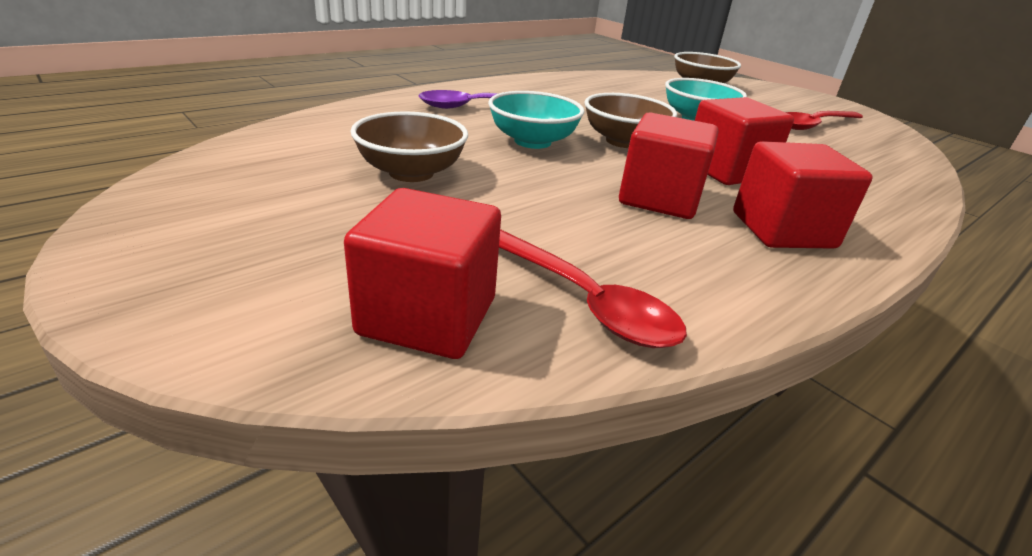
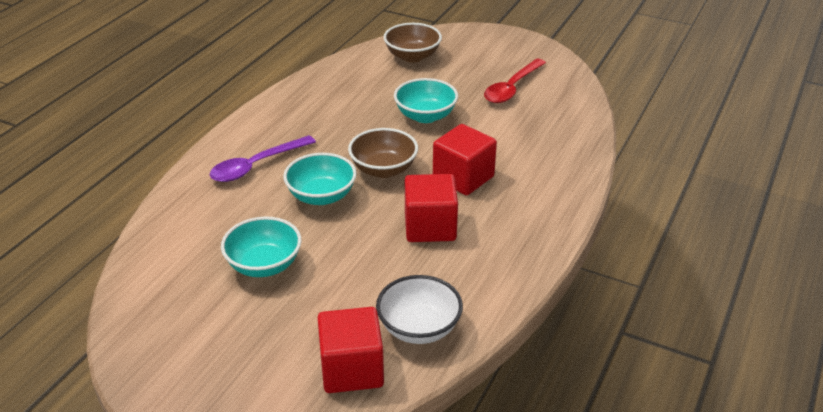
camera: 20 degrees left, 5 degrees up
(411, 172) = (264, 265): brown bowl -> turquoise bowl
(581, 299) = (419, 328): red spoon -> white bowl
(782, 230) = (509, 228): red cube -> none

